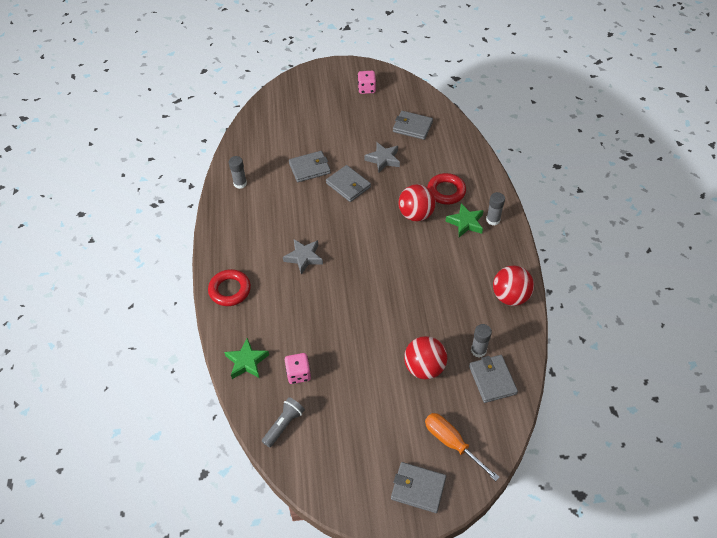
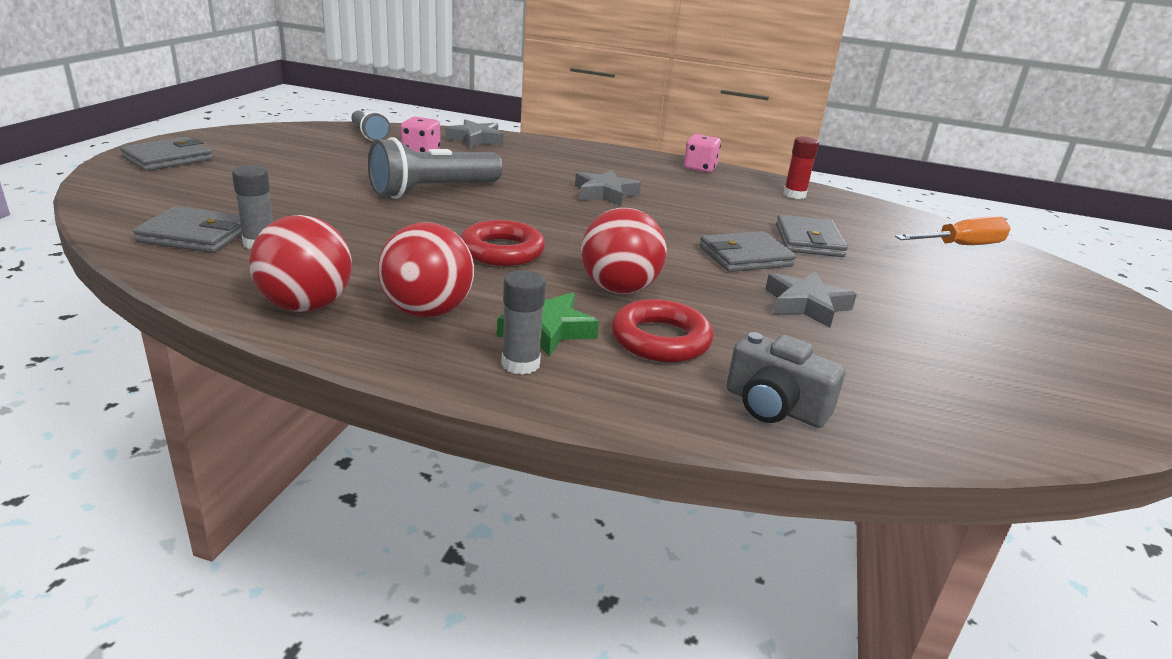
camera: 110 degrees right, 25 degrees down
(230, 290) = (592, 153): red ring -> red ring (502, 251)
(240, 183) = (794, 195): grey glue stick -> red glue stick
(247, 362) = (476, 140): green star -> grey star
(361, 328) = (433, 191): none -> grey flashlight
(366, 89) = (1085, 358): pink dice -> pink dice (699, 168)
(412, 127) = (918, 372): grey wallet -> none
(424, 367) = (305, 204): red ball -> red ball (427, 311)
(452, 443) = (172, 186): orange screwdriver -> orange screwdriver (960, 246)
(464, 156) = (774, 406): none -> grey camera

